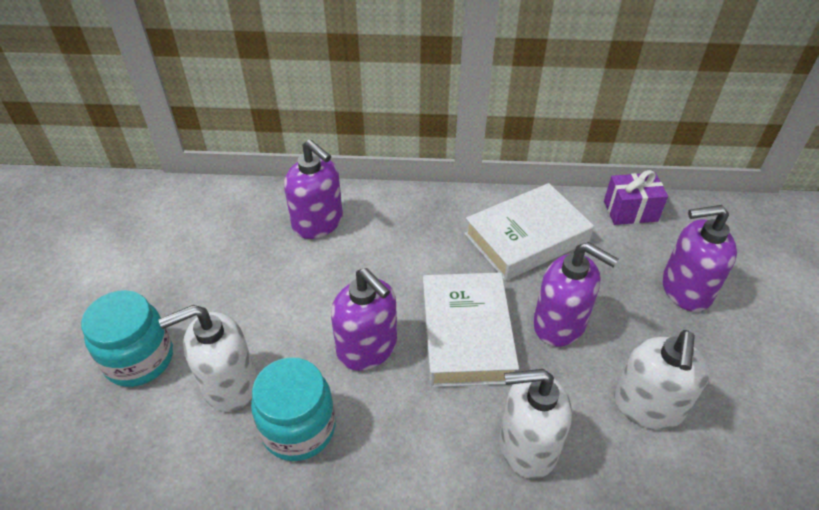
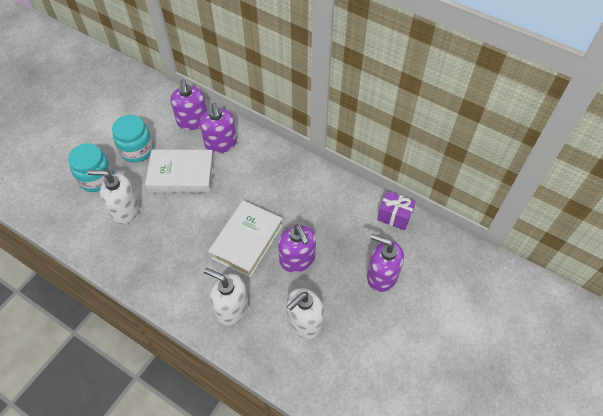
camera: 30 degrees right, 10 degrees up
(298, 428) = (140, 246): turquoise jar -> turquoise jar (137, 150)
(367, 348) = (196, 224): purple soap dispenser -> purple soap dispenser (192, 121)
(526, 238) = (321, 204): white book -> white book (181, 175)

